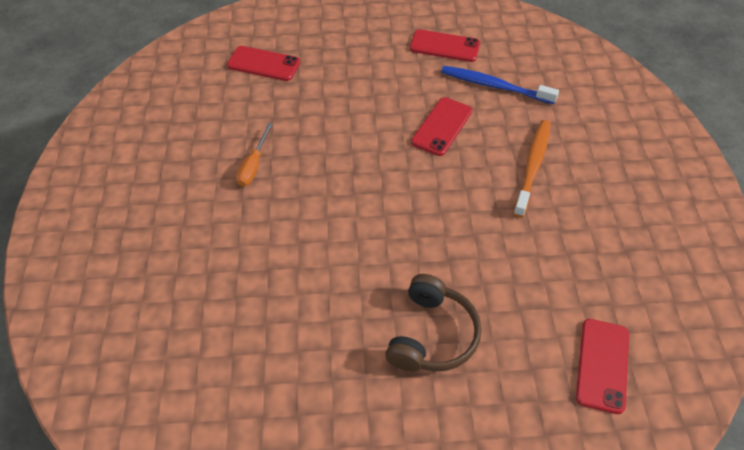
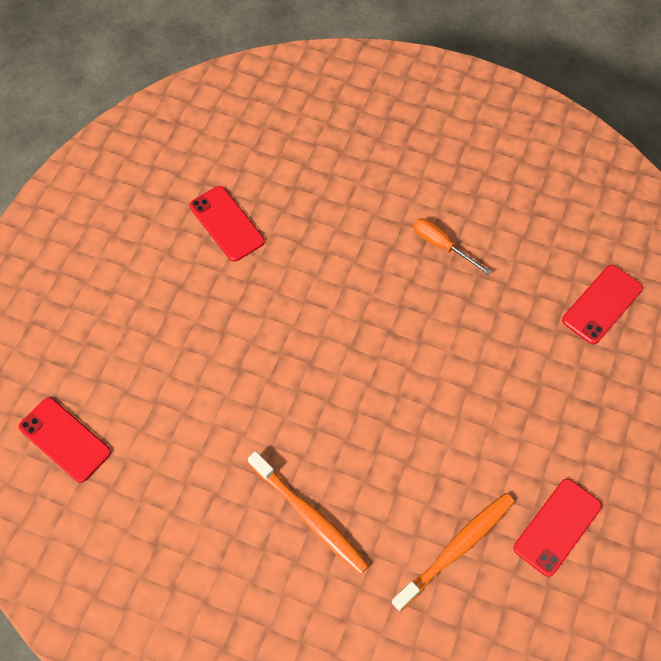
camera: 115 degrees right, 10 degrees up
(432, 335) = (173, 318): brown headphones -> none
(442, 126) = (415, 450): red phone -> red phone (226, 224)
(494, 86) = (456, 549): blue toothbrush -> orange toothbrush

